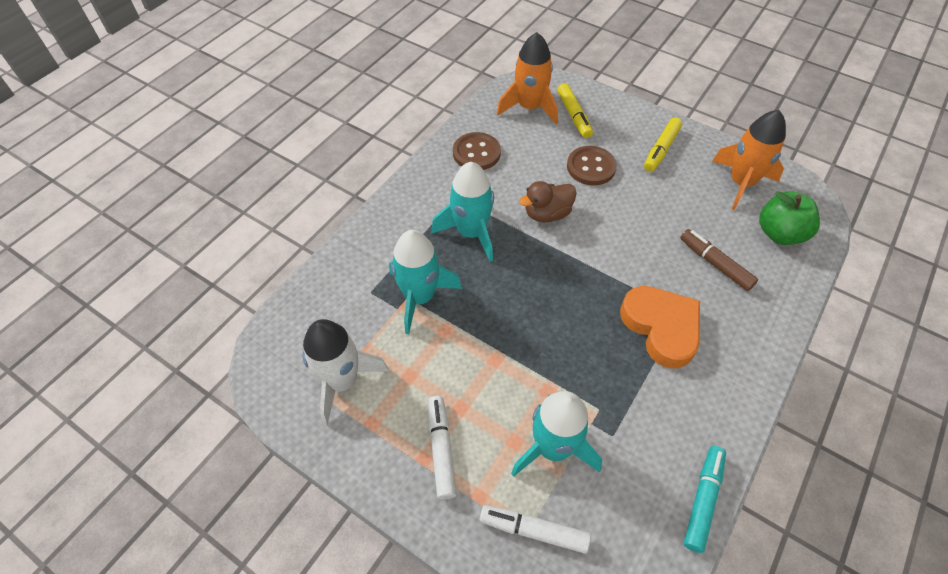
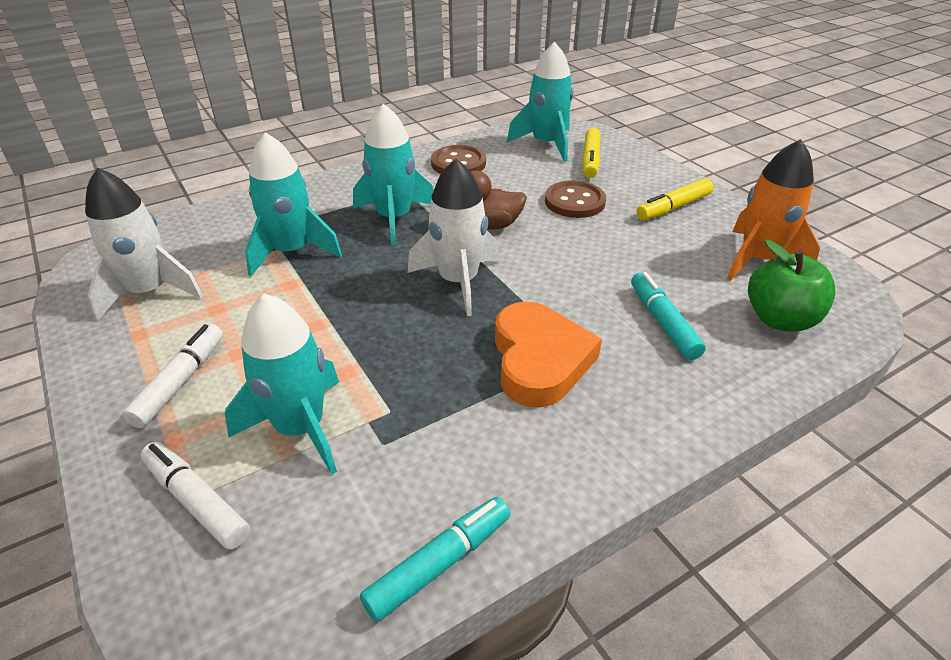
camera: 25 degrees right, 15 degrees down
(530, 107) = (546, 144): orange rocket -> turquoise rocket
(563, 279) = (458, 282): none -> white rocket
(715, 264) = (663, 322): brown marker -> turquoise marker

